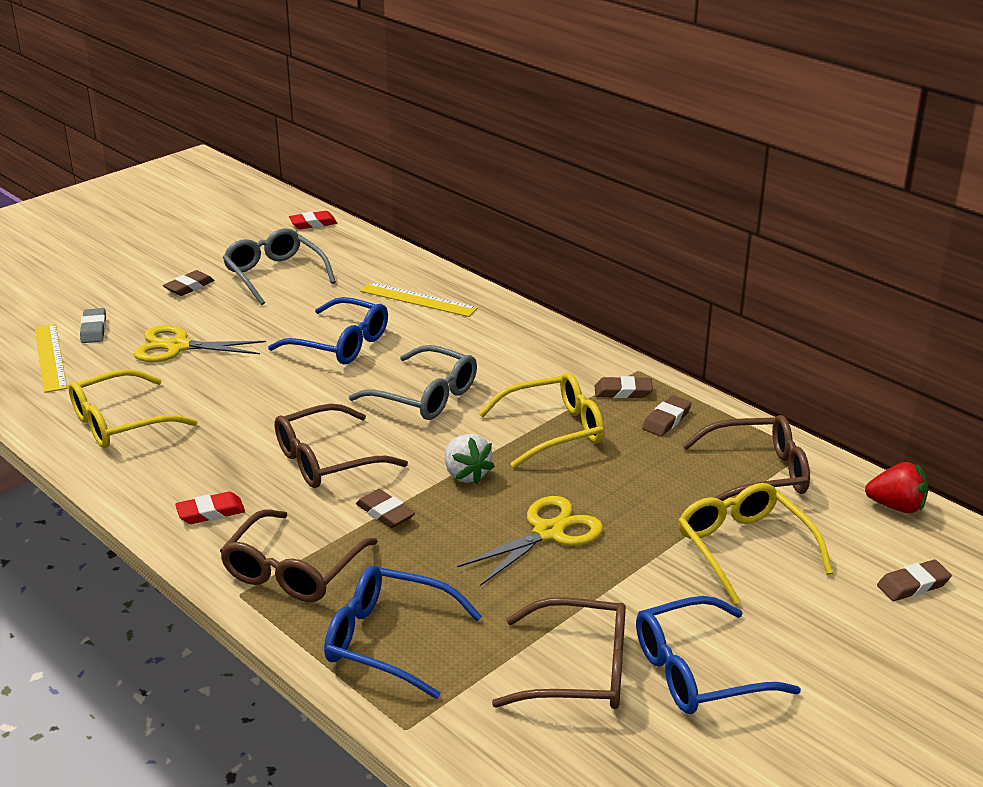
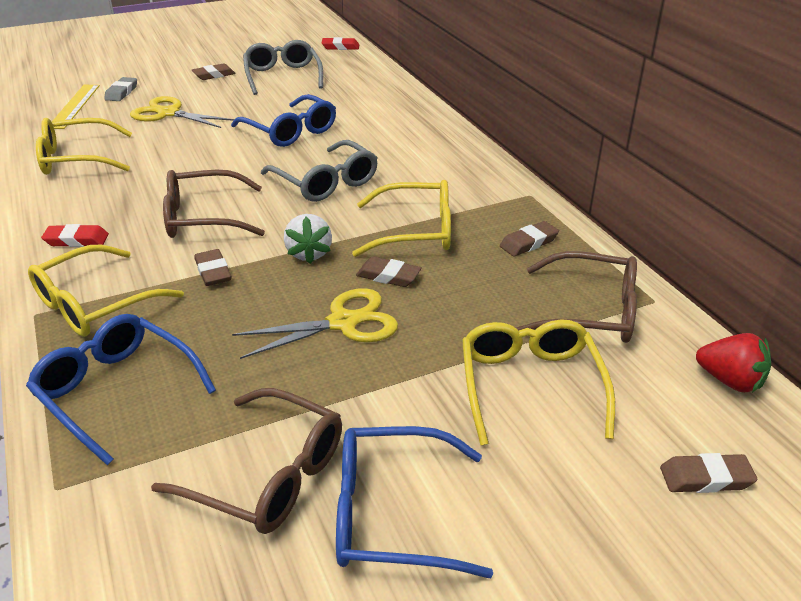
camera: 20 degrees right, 5 degrees up
(293, 570) = (96, 303): brown glasses -> yellow glasses
(418, 300) = (378, 109): yellow ruler -> none
(623, 392) = (503, 210): brown eraser -> brown eraser (388, 276)

